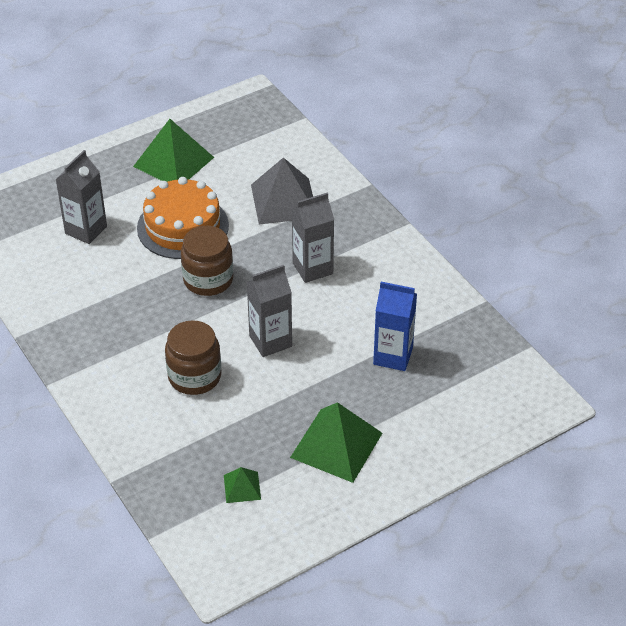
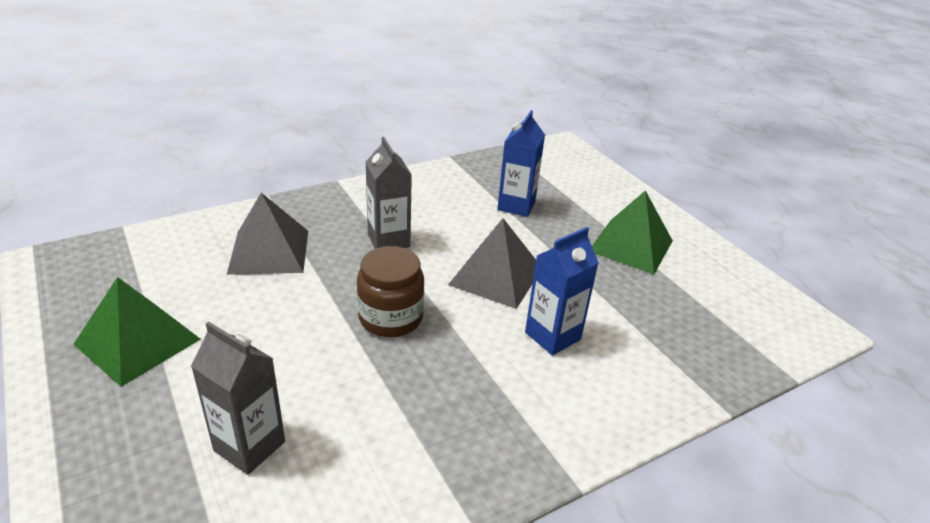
camera: 90 degrees left, 10 degrees down
(183, 226) = (283, 337): orange cake -> none
(194, 376) = (552, 336): brown jar -> blue carton
(242, 487) = (702, 308): green pyramid -> none
(270, 341) = (496, 276): grey carton -> grey pyramid

